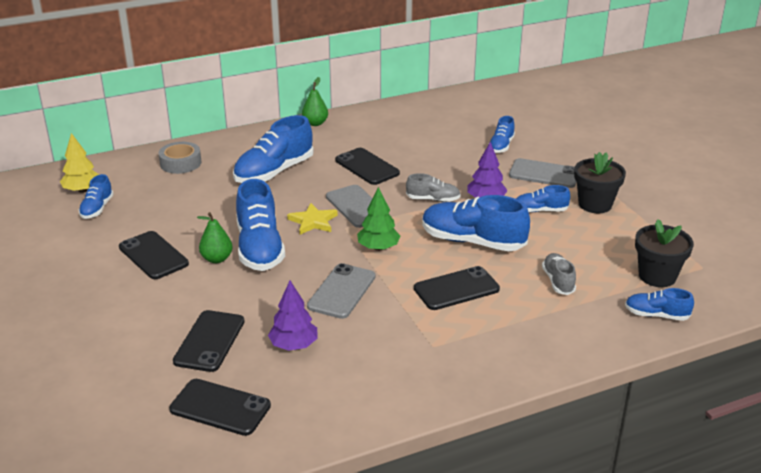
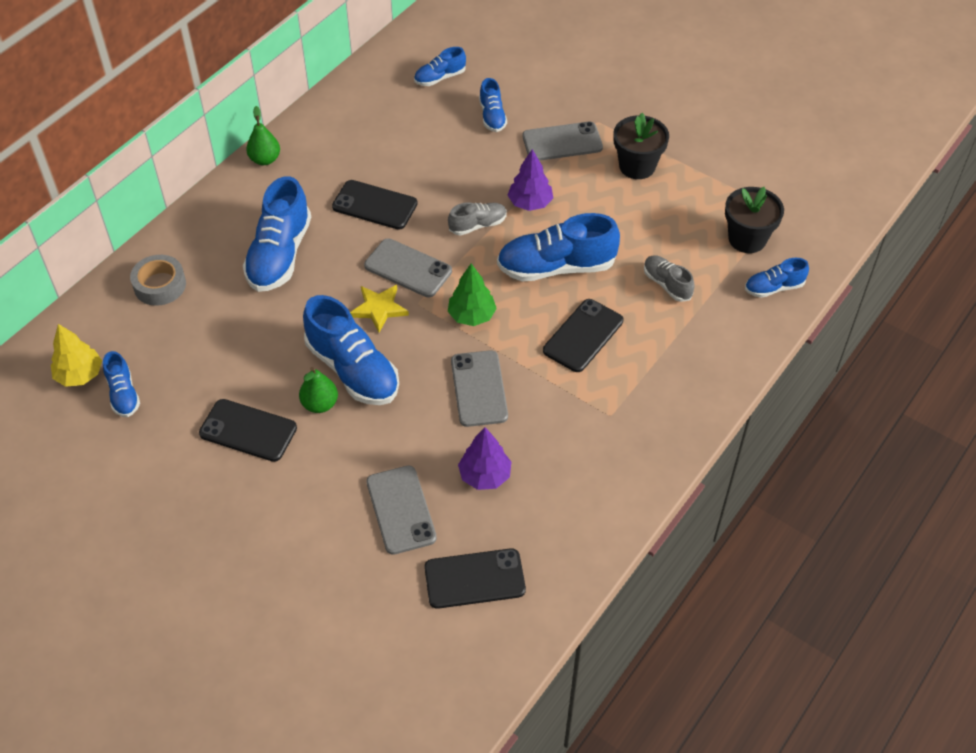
camera: 30 degrees left, 20 degrees up
(210, 341) = (401, 510): black phone -> grey phone
(540, 210) = (591, 196): blue shoe -> blue shoe (440, 78)

